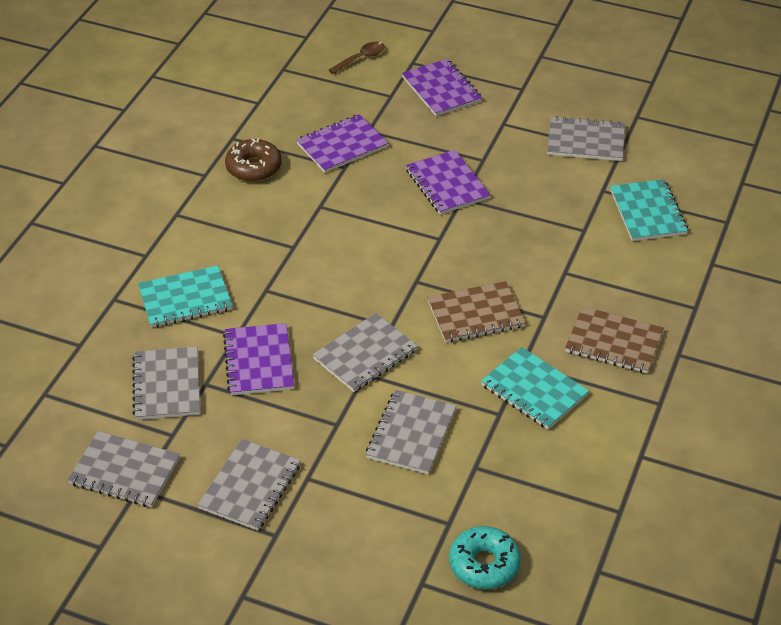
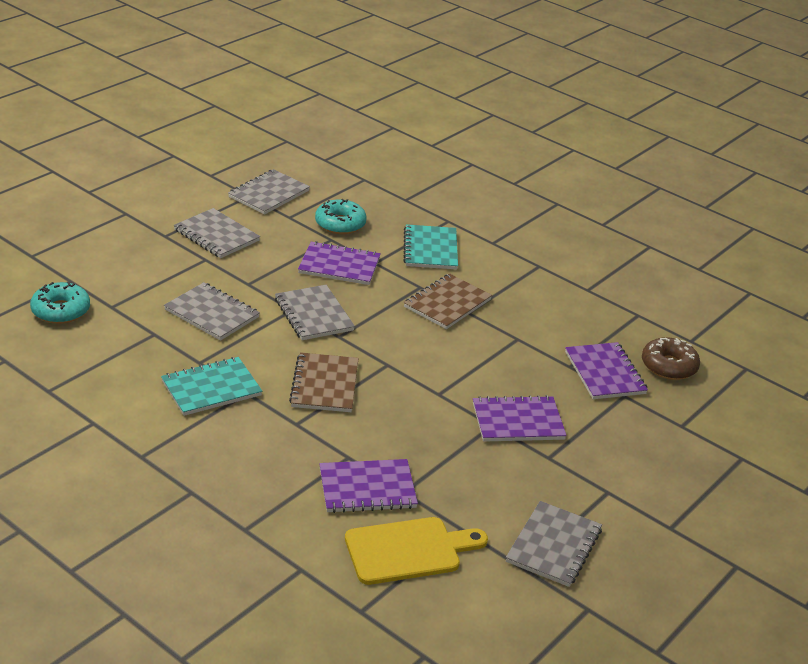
camera: 105 degrees right, 10 degrees down
(167, 385) = (340, 224): grey notebook -> turquoise donut
(253, 167) = (589, 316): brown donut -> brown donut (669, 366)
(361, 58) = (756, 423): brown spoon -> none
(441, 89) = (684, 464): purple notebook -> purple notebook (367, 488)
(613, 342) = (235, 455): brown notebook -> brown notebook (447, 303)
(647, 212) = (408, 550): turquoise notebook -> yellow cutting board

